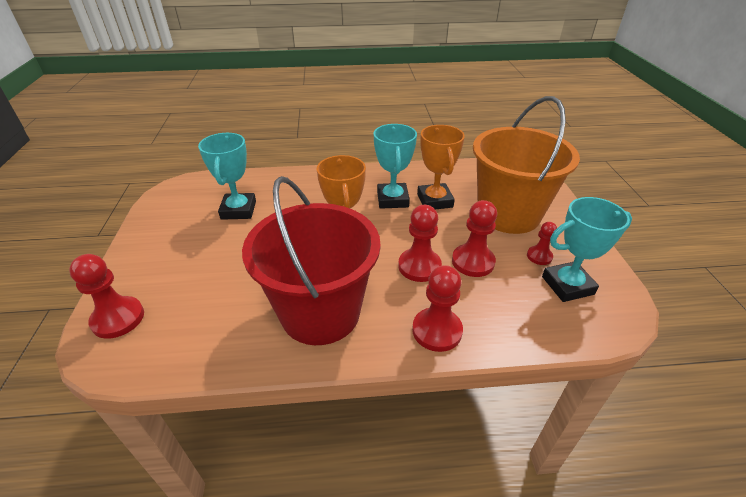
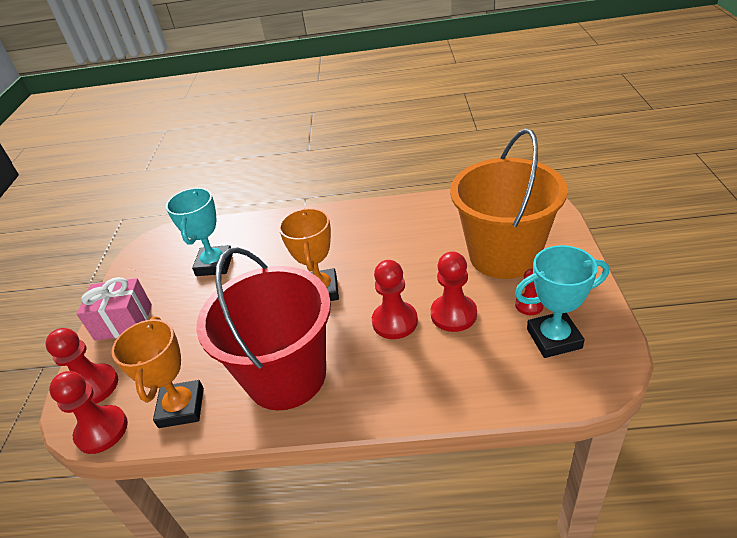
camera: 10 degrees right, 0 degrees up
(148, 258) = (124, 322): none -> pink gift
(392, 199) = (377, 243): turquoise trophy -> none
(435, 200) = (423, 242): orange trophy -> orange trophy (181, 407)
(437, 331) = (402, 393): red pawn -> red pawn (102, 430)

